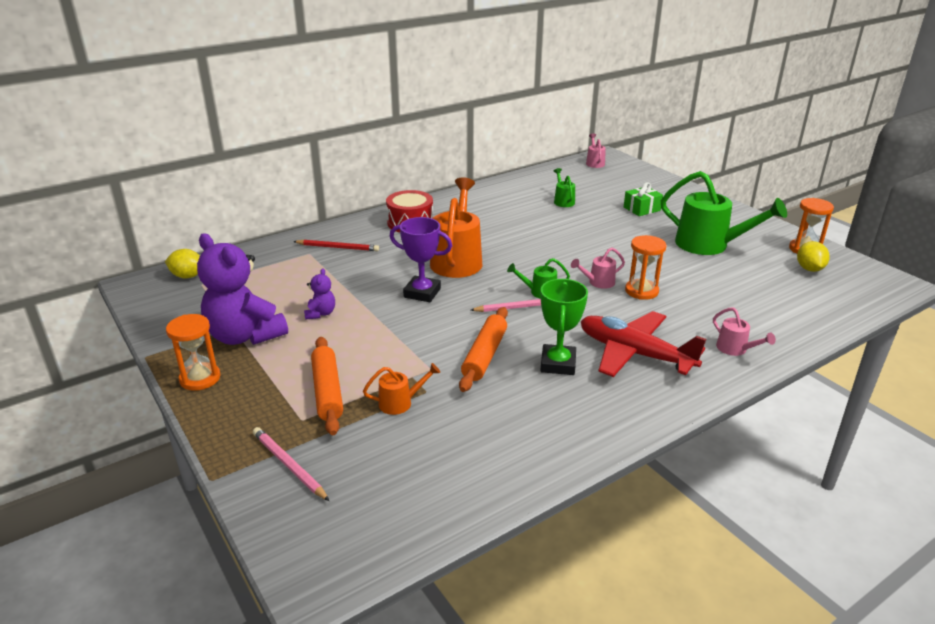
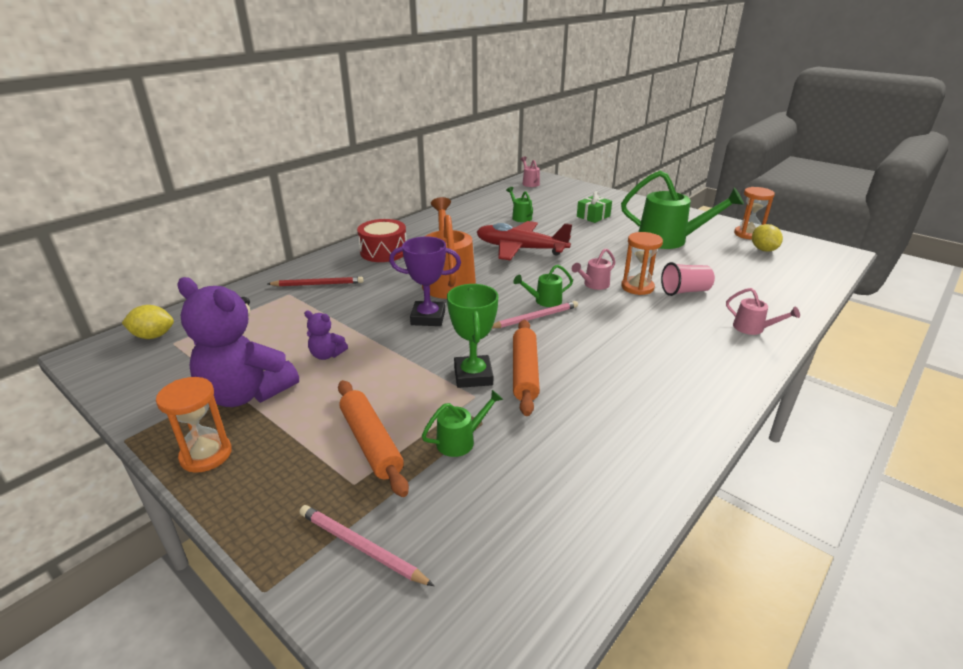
camera: 15 degrees left, 0 degrees up
(320, 313) = (327, 355): purple teddy bear -> purple teddy bear turned 120 degrees clockwise
(400, 403) = (461, 441): orange watering can -> green watering can
(558, 364) = (602, 369): green trophy -> green trophy (473, 376)
(634, 354) = (667, 347): red plane -> red plane (520, 249)
(689, 302) = (685, 291): none -> pink cup

